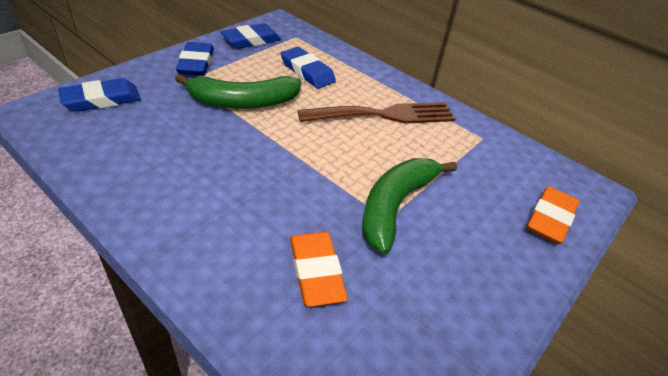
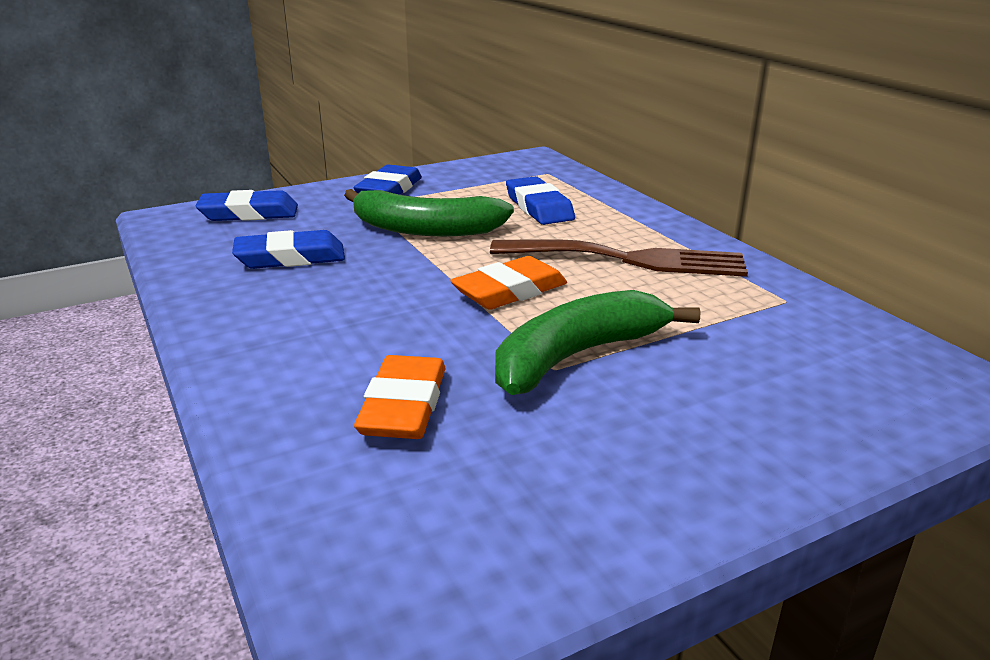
camera: 25 degrees right, 15 degrees down
(251, 40) = (479, 173): blue eraser -> blue eraser (290, 257)
(550, 218) = (855, 409): orange eraser -> orange eraser (510, 291)

